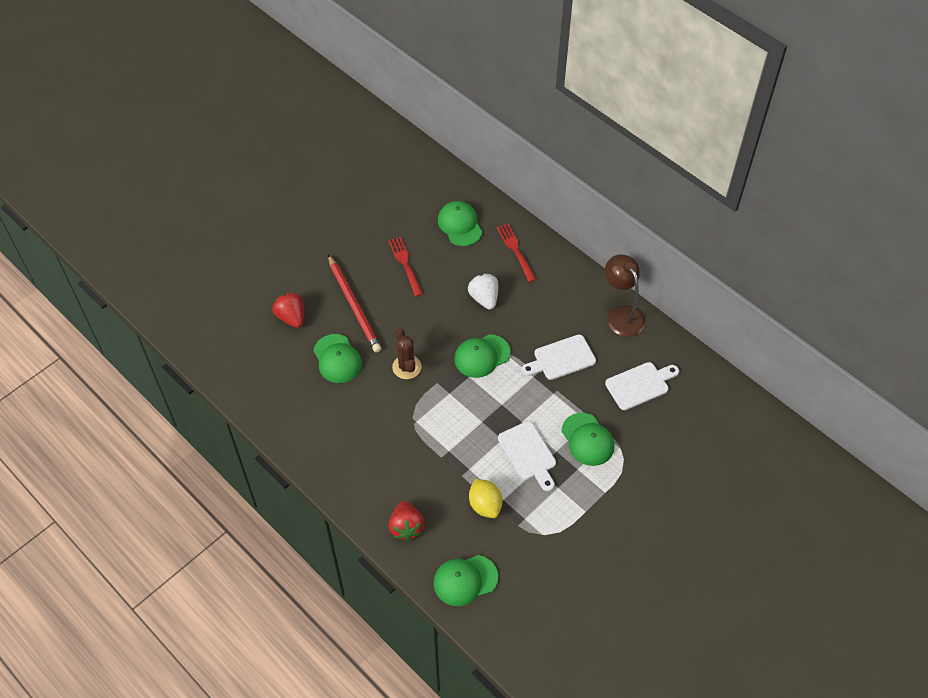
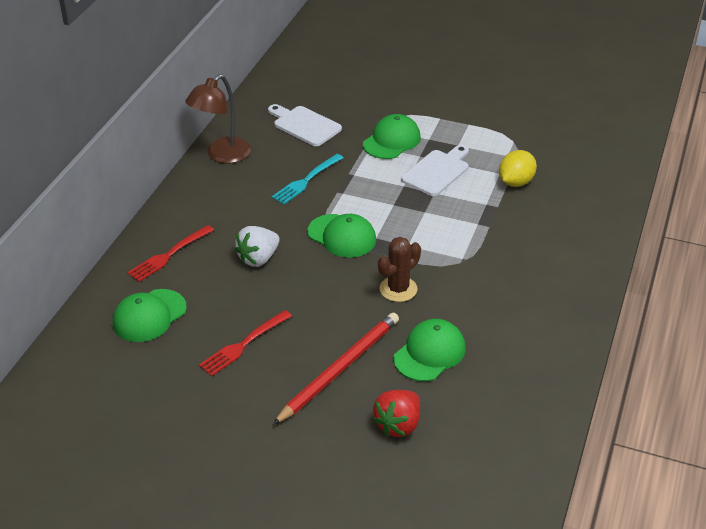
camera: 115 degrees left, 15 degrees down
(406, 527) = (585, 224): red strawberry -> none
(465, 580) = (600, 172): green cap -> none
(561, 358) = (306, 180): white cutting board -> turquoise fork

